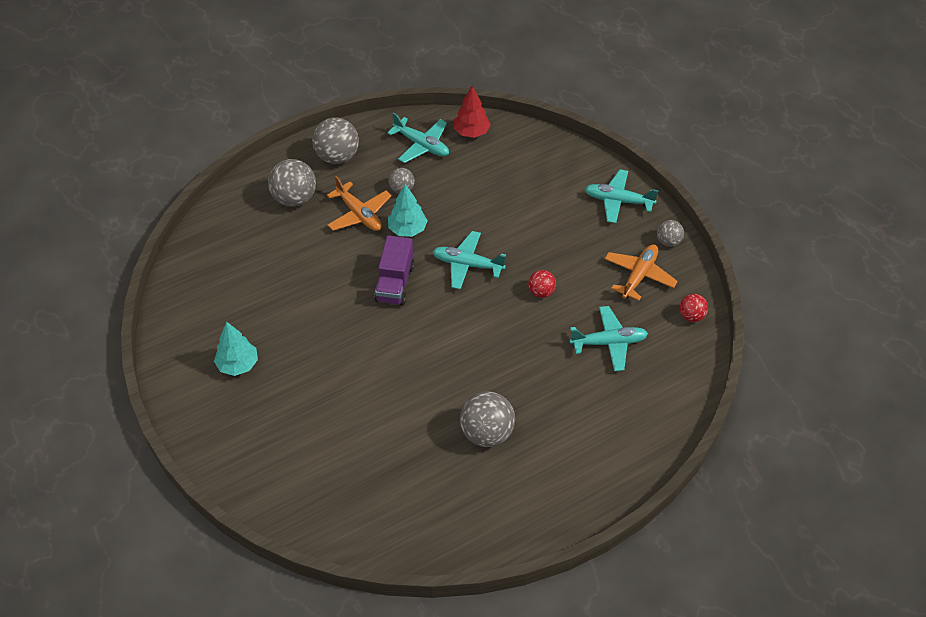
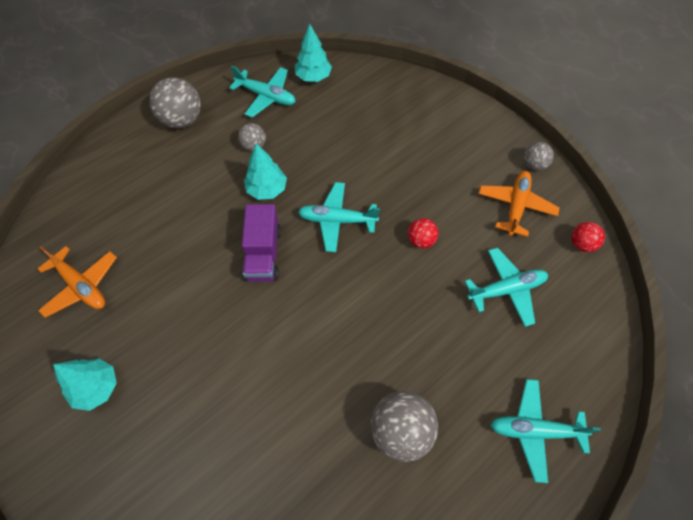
camera: 10 degrees left, 10 degrees up
(294, 199) = (142, 172): grey ball -> none
(359, 214) = (213, 179): orange plane -> orange plane (81, 286)
(471, 132) = (313, 77): red tree -> turquoise tree
(618, 201) = (473, 128): turquoise plane -> turquoise plane (535, 430)

